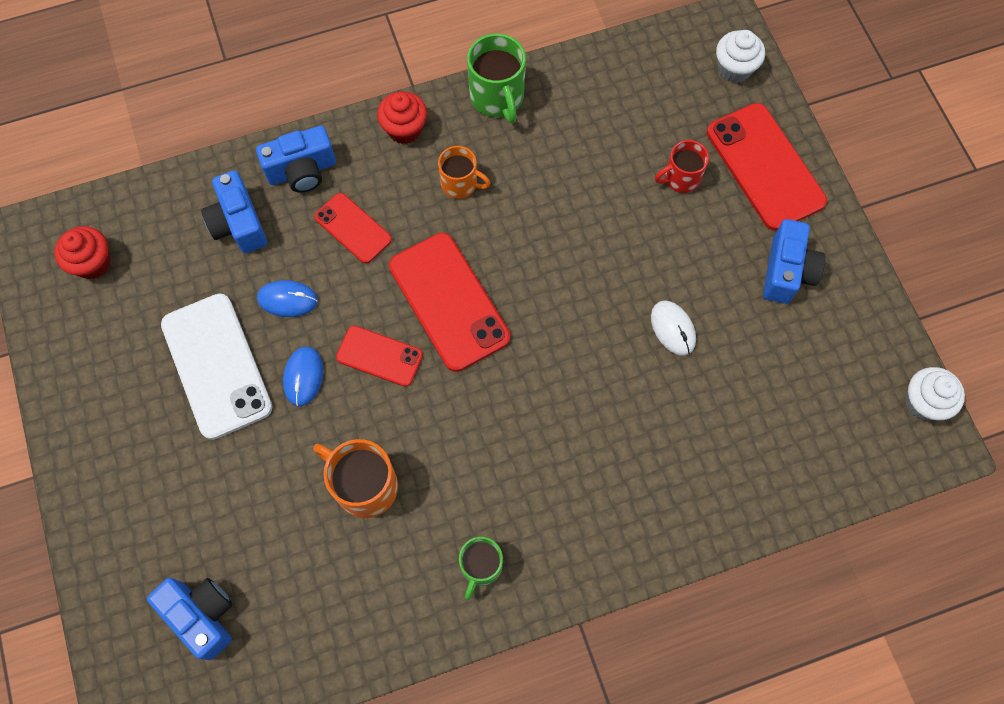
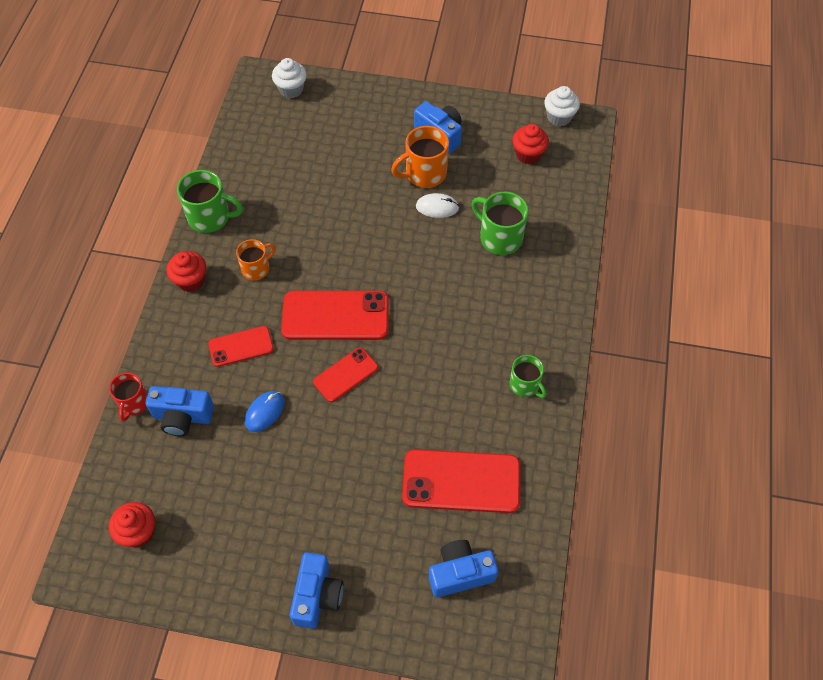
camera: 60 degrees left, 10 degrees down
(216, 366) = (282, 481): white phone -> none
(302, 171) = (173, 357): blue camera -> blue camera (317, 596)
(303, 377) = (329, 428): blue mouse -> none
(364, 485) = (430, 427): orange mug -> orange mug (424, 174)
(676, 426) = (499, 237): none -> green mug
(680, 178) = (343, 152): red mug -> red mug (134, 403)
(765, 167) = (366, 109): red phone -> red phone (461, 481)
(831, 394) = (528, 154): none -> red cupcake

